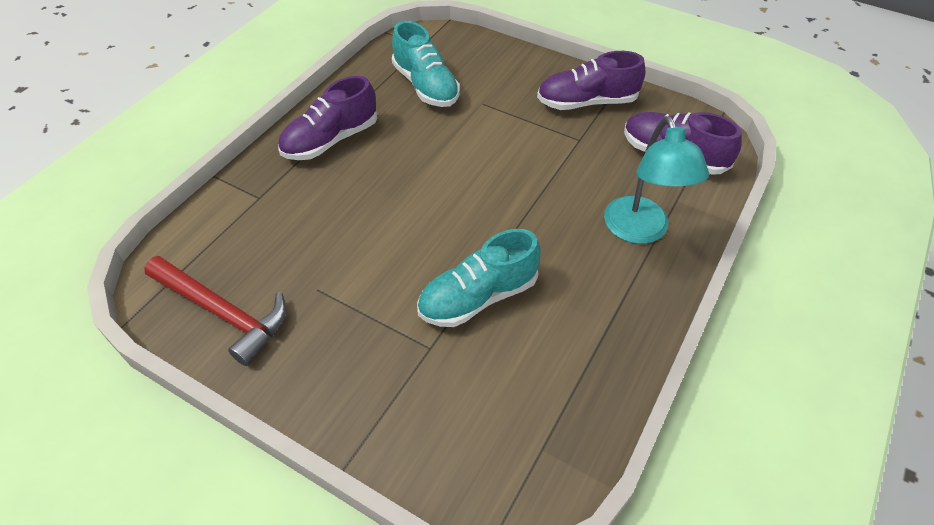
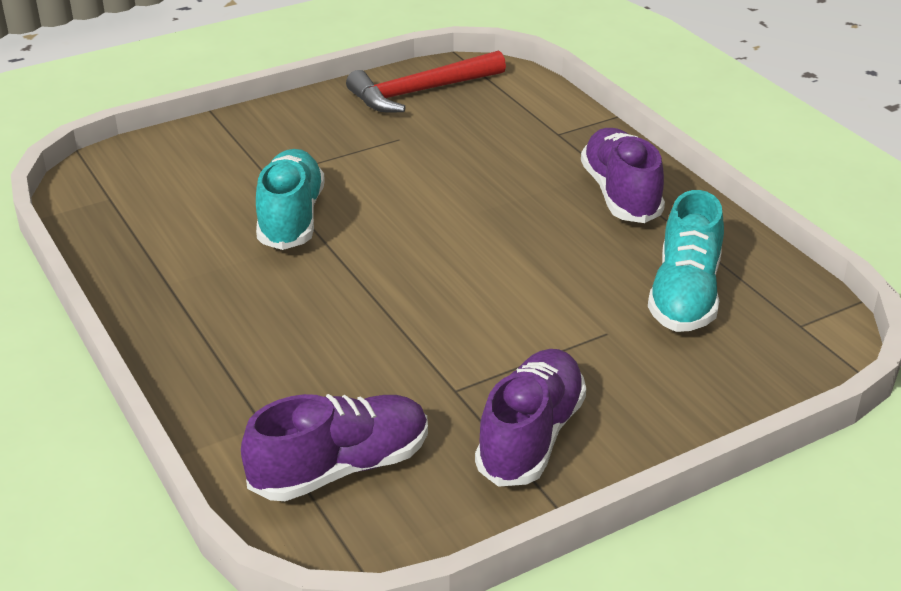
camera: 120 degrees right, 15 degrees down
(426, 86) = (685, 295): turquoise shoe -> turquoise shoe turned 75 degrees counterclockwise
(640, 231) = (250, 364): turquoise lamp -> none

